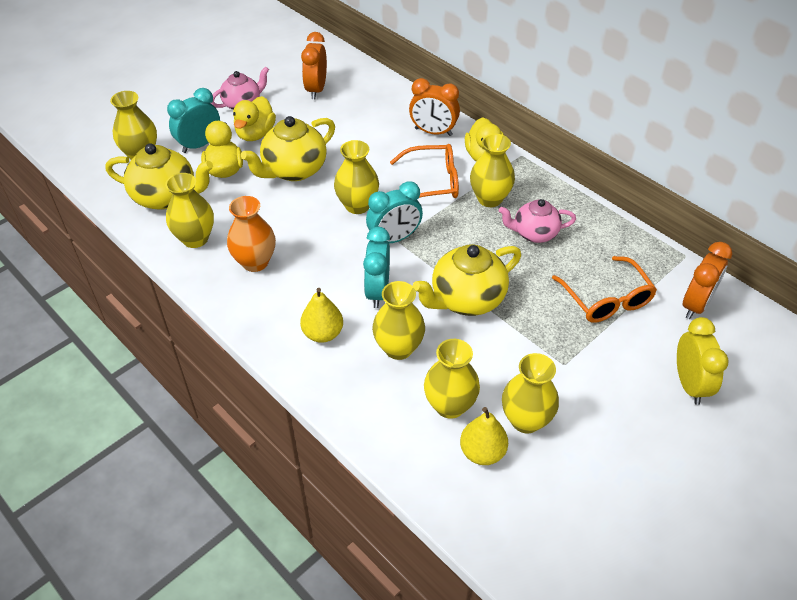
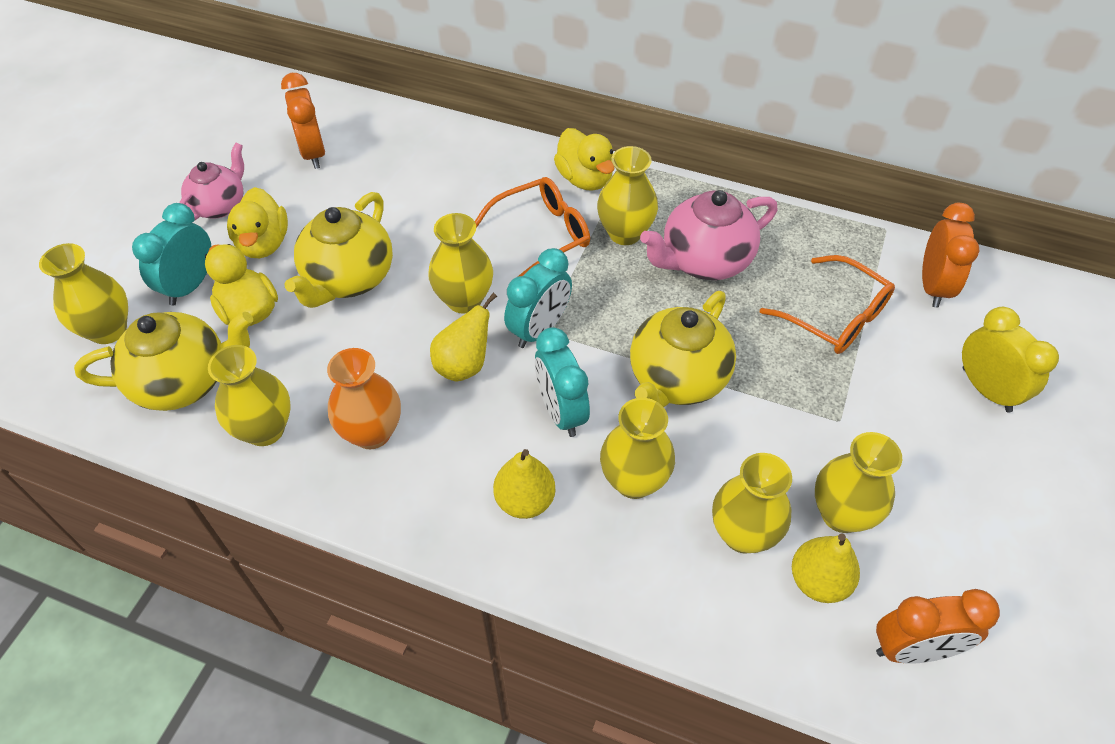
camera: 25 degrees left, 5 degrees up
(333, 243) = (464, 365): none -> yellow pear
(433, 132) = (502, 165): orange clock -> orange clock (913, 649)
(534, 233) = (704, 261): pink teapot -> pink teapot, size x1.52

